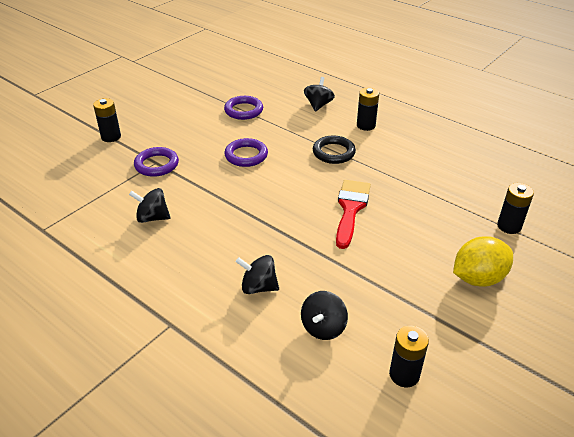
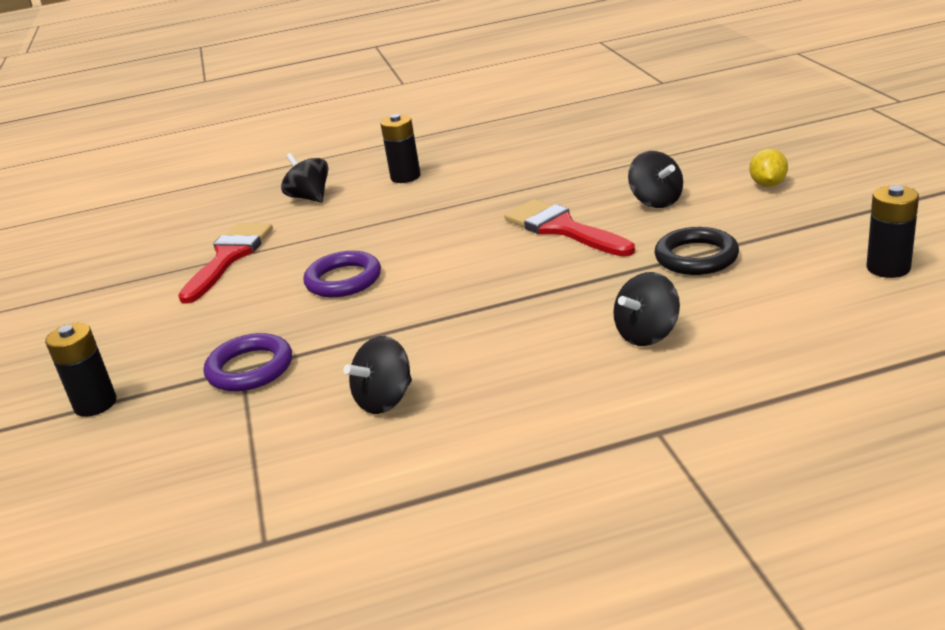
camera: 50 degrees left, 10 degrees down
(243, 110) = (229, 257): purple ring -> red brush
(323, 327) = (768, 302): black spinning top -> black spinning top (656, 201)
(333, 152) = (431, 212): black ring -> black ring (696, 257)
(478, 278) = (768, 184): yellow lemon -> yellow lemon, size x0.57
(509, 226) = (700, 145): black battery -> none

